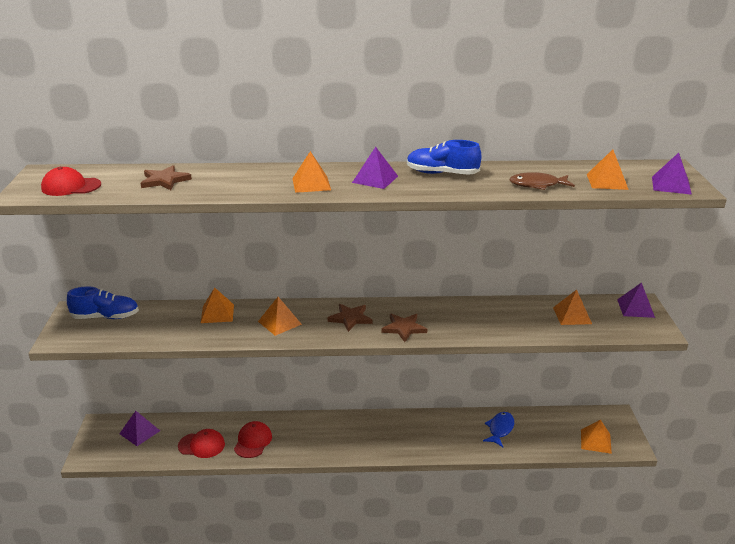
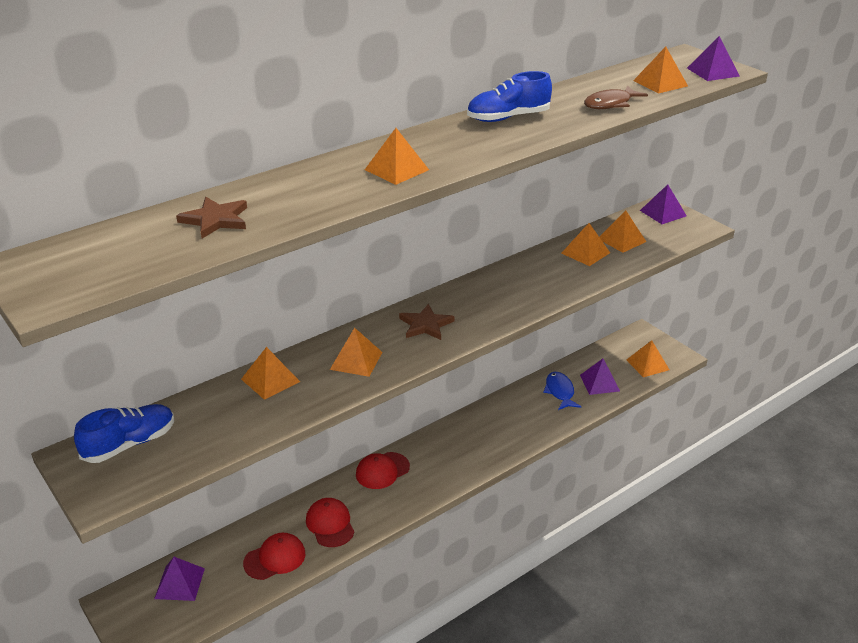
camera: 35 degrees left, 5 degrees up
(71, 187) = (100, 268): red cap -> red cap (382, 471)
(375, 179) = (453, 144): purple pyramid -> purple pyramid (599, 383)
(404, 328) = (491, 313): brown star -> none
(529, 314) = (585, 253): none -> orange pyramid

